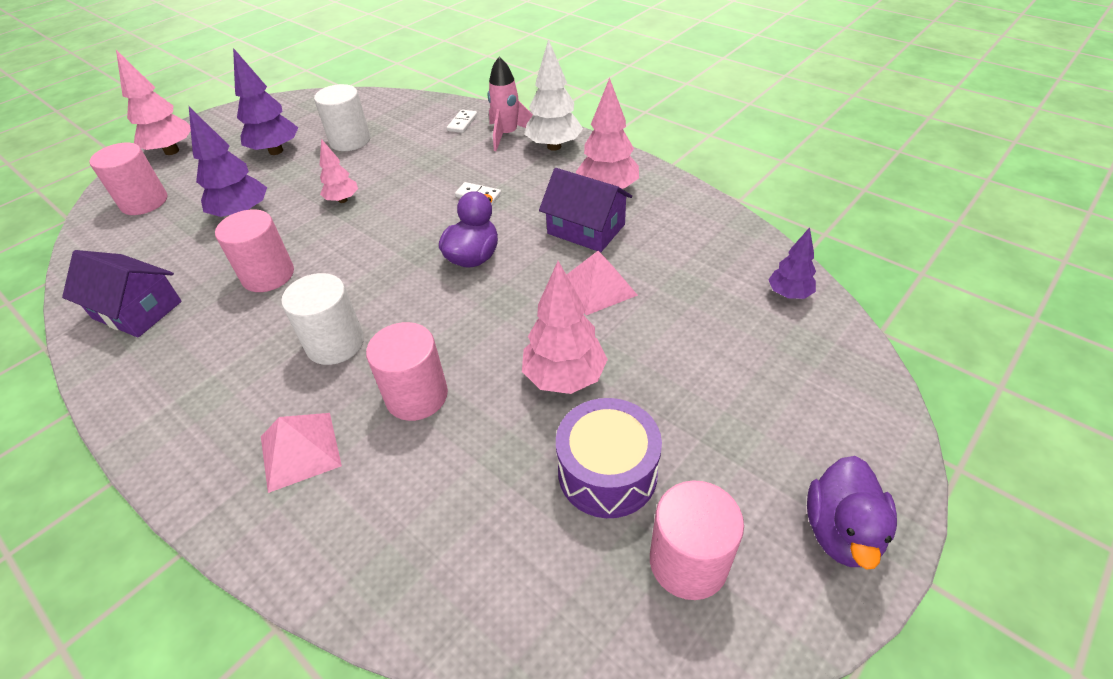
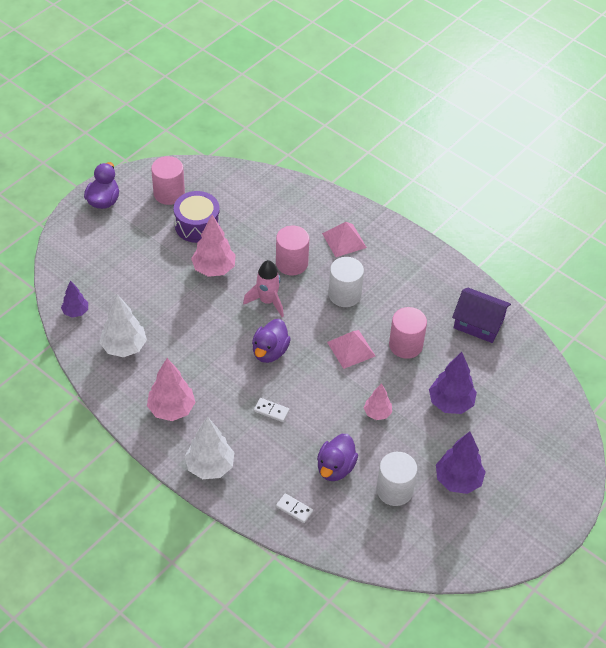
camera: 175 degrees right, 5 degrees up
(144, 202) = (538, 422): pink cylinder -> none
(172, 151) = (556, 488): pink tree -> none
(410, 153) = (335, 468): none -> purple duck
(462, 123) = (294, 509): white domino -> white domino turned 75 degrees counterclockwise
(507, 135) = (251, 486): pink rocket -> pink rocket (267, 301)
(586, 229) = (192, 371): purple house -> none
(598, 287) = (189, 323): pink pyramid -> pink pyramid (351, 349)
(692, 251) = (124, 347): none -> white tree

